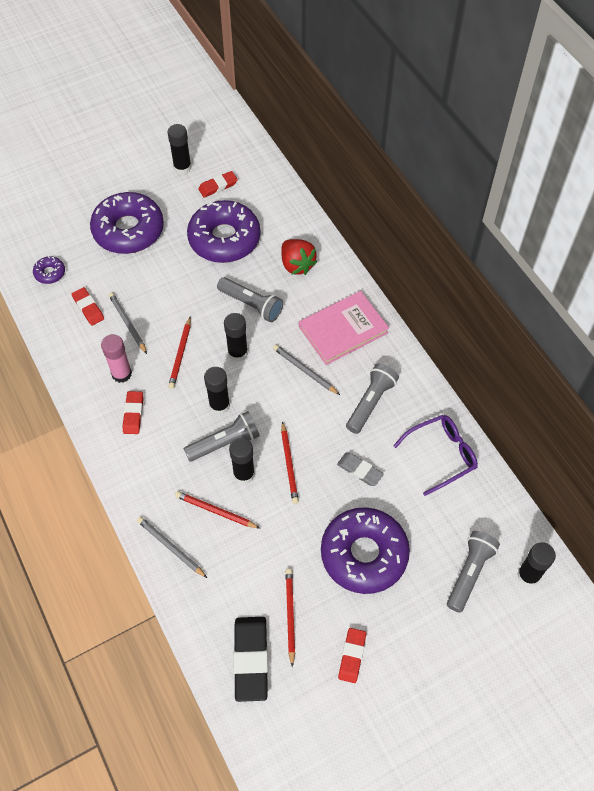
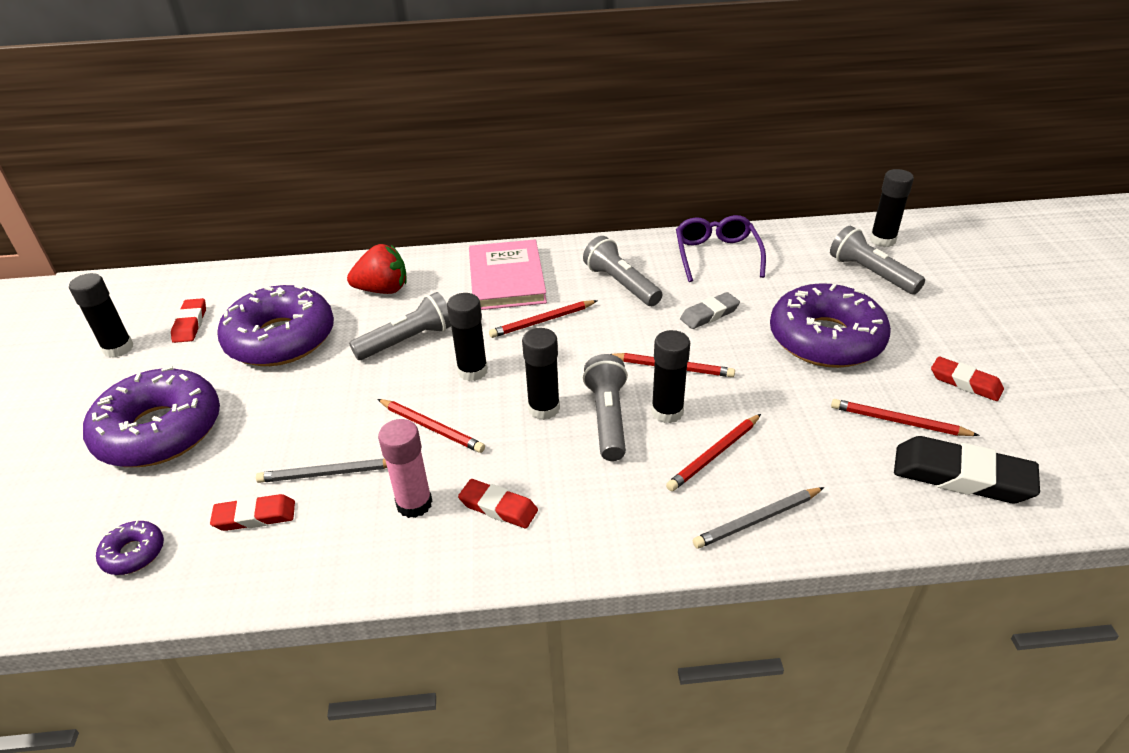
camera: 65 degrees left, 20 degrees down
(305, 370) = (542, 321): grey pencil -> red pencil

